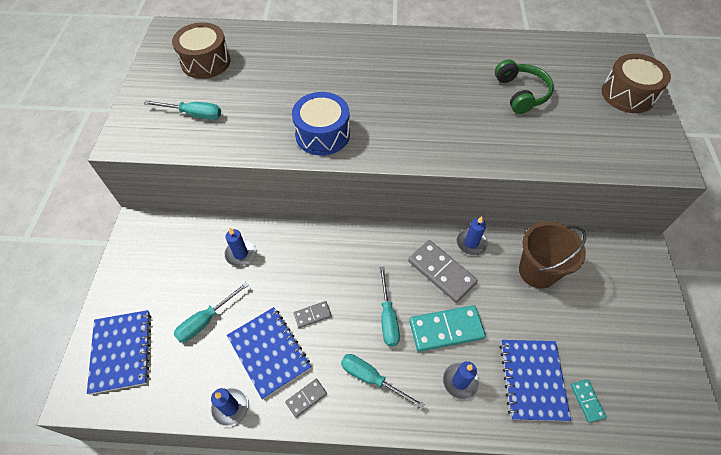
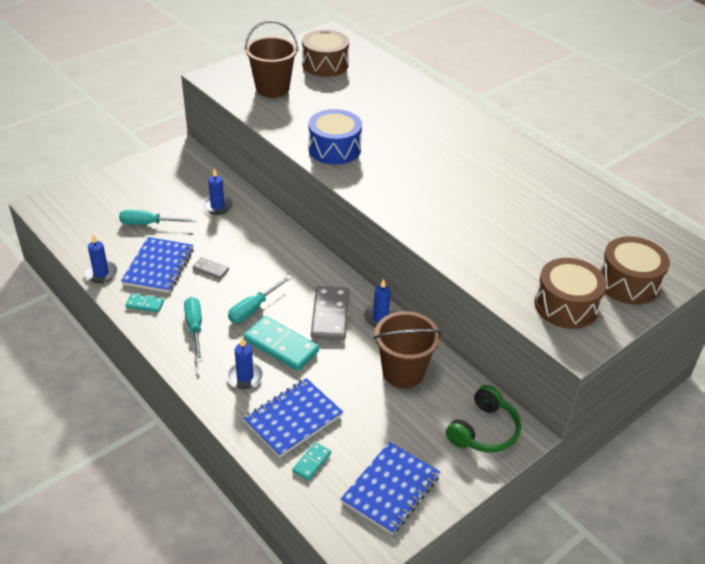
camera: 45 degrees right, 15 degrees down
(122, 352) = (87, 204): blue notebook -> blue notebook (391, 489)
(194, 114) = (272, 88): turquoise screwdriver -> brown bucket
(306, 398) = (145, 304): grey domino -> turquoise domino
(521, 93) = (529, 221): green headphones -> green headphones (484, 431)
(627, 141) = (566, 306): none -> brown drum

